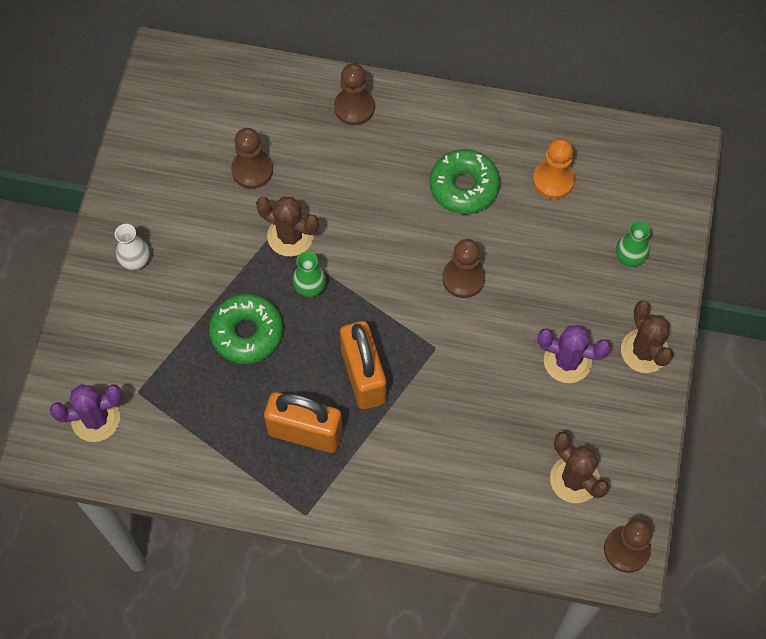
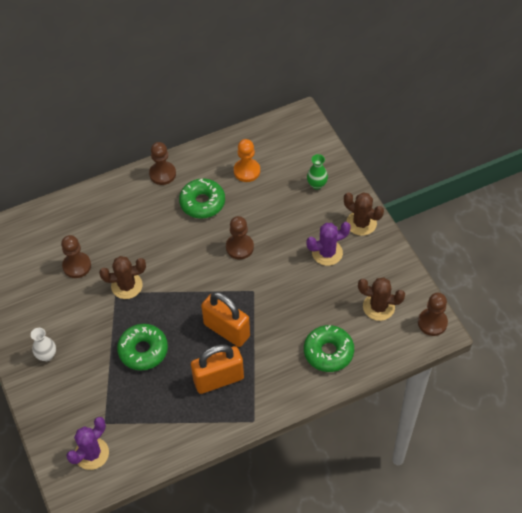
camera: 35 degrees left, 10 degrees down
(310, 288) = (160, 305): green vase -> none
(354, 107) = (109, 200): brown pawn -> brown pawn (162, 174)
(463, 493) = (328, 352): none -> green donut

